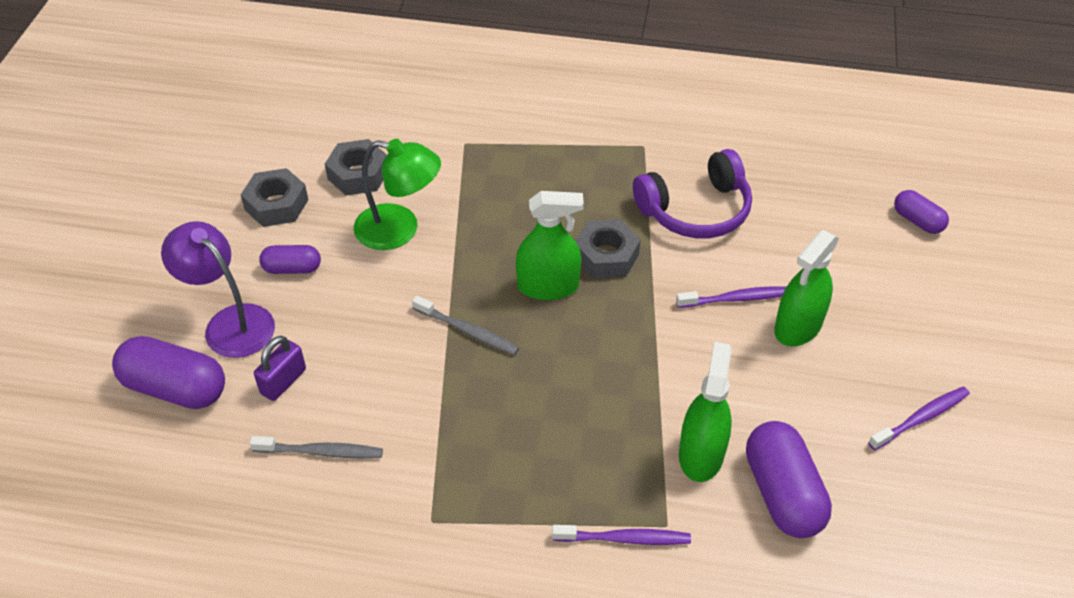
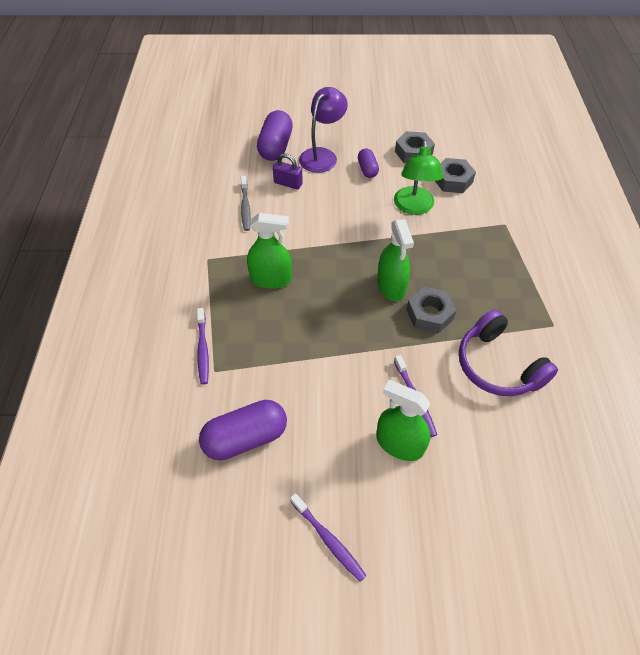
camera: 80 degrees right, 5 degrees up
(467, 331) = (342, 252): grey toothbrush -> none
(701, 454) = (270, 386): green spray bottle -> green spray bottle (271, 279)
(917, 221) = (558, 545): purple capsule -> none

